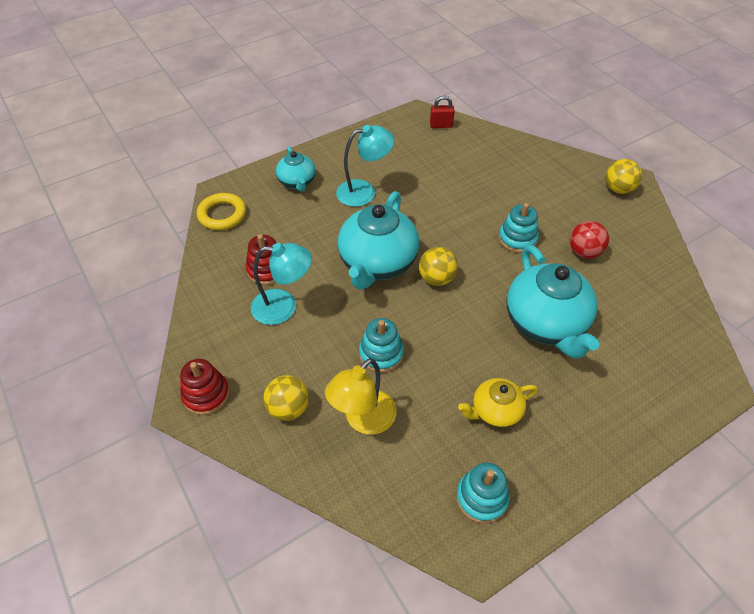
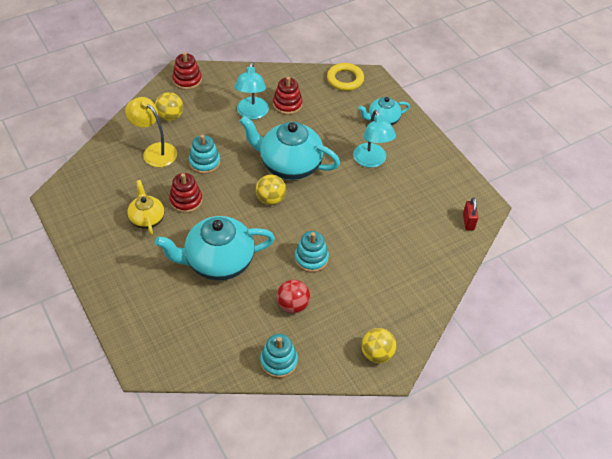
camera: 90 degrees right, 0 degrees up
(454, 368) = (186, 200): none -> red stacking toy
(481, 498) = (89, 203): turquoise stacking toy -> turquoise stacking toy (278, 361)

